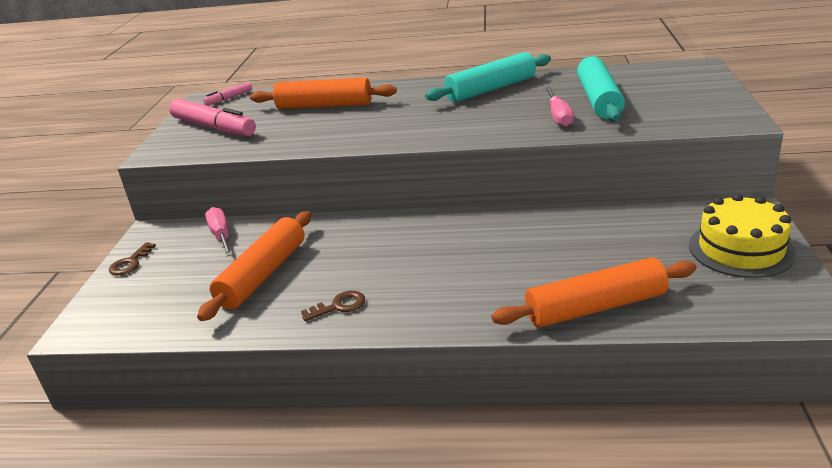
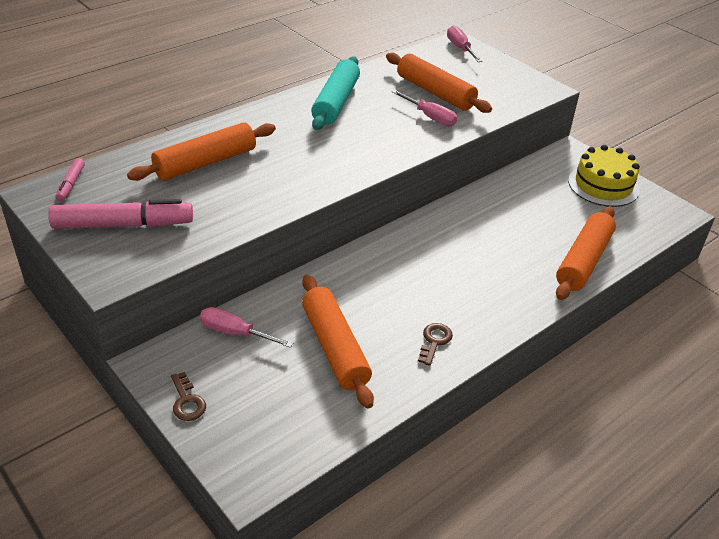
camera: 50 degrees left, 10 degrees up
(599, 100) = (435, 92): turquoise rolling pin -> orange rolling pin
(691, 71) = (460, 48): none -> pink screwdriver

